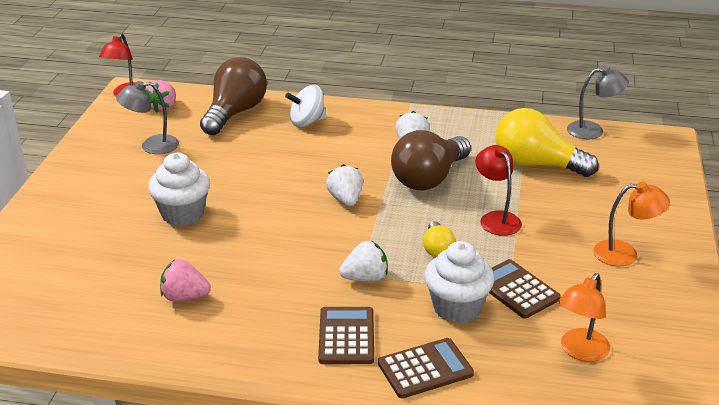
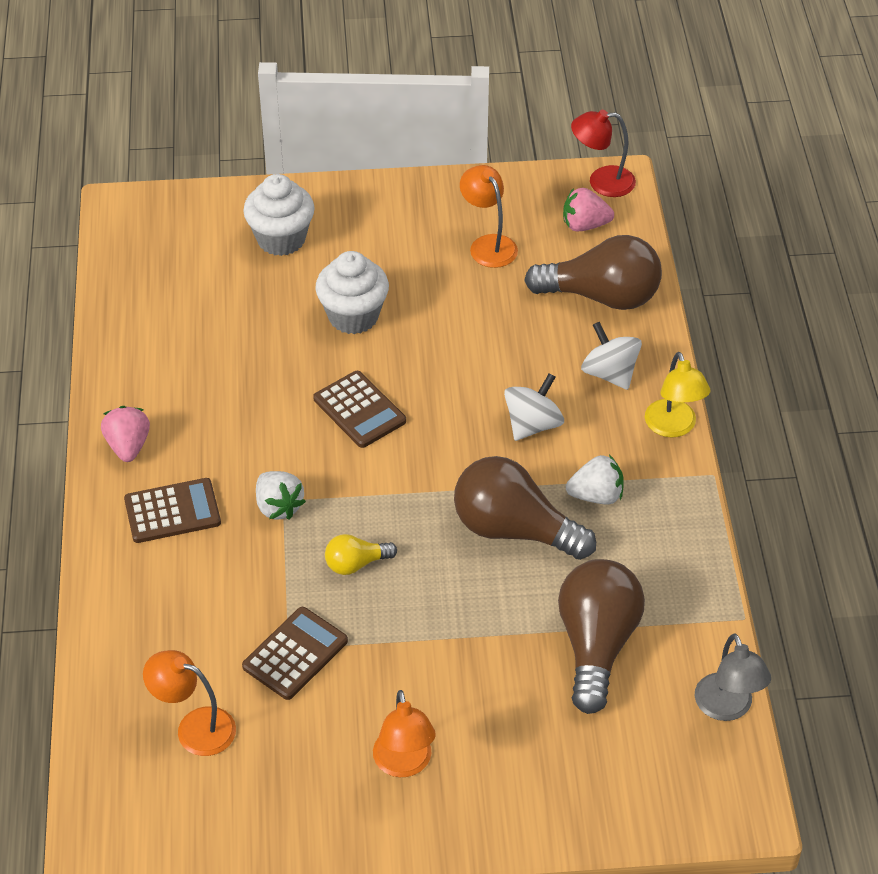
camera: 75 degrees right, 15 degrees up
(152, 146) = (488, 244): grey lamp -> orange lamp
(184, 297) = (204, 363): pink strawberry -> pink strawberry (128, 446)
(337, 156) = (533, 425): none -> white spinning top
(345, 200) = (433, 455): white strawberry -> none
(365, 109) = (673, 427): none -> yellow lamp
(425, 369) = (135, 588): brown calculator -> brown calculator (359, 410)
(457, 308) = (245, 601): white cupcake -> white cupcake (281, 239)
(496, 218) = (442, 615): red lamp -> none
(536, 164) = (596, 645): yellow light bulb -> brown light bulb

